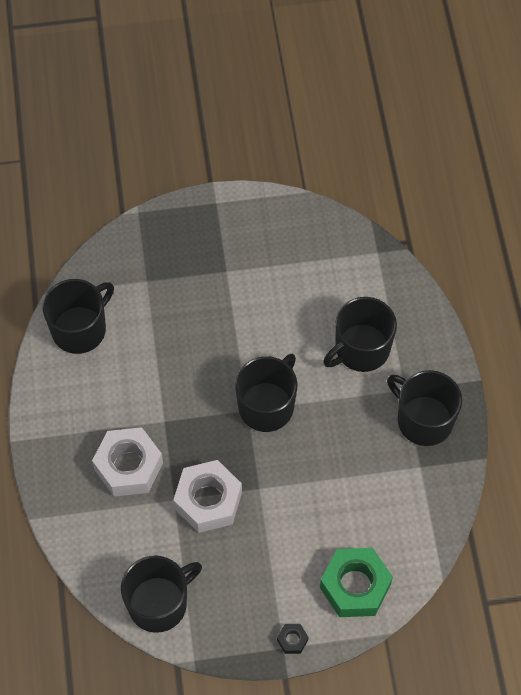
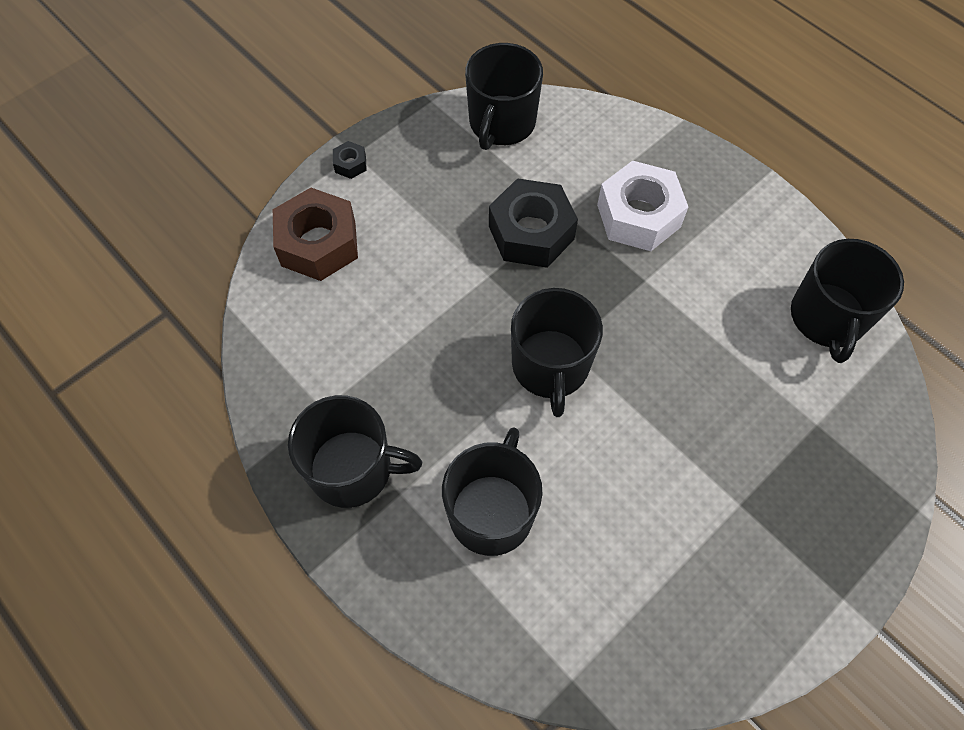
camera: 145 degrees right, 0 degrees up
(208, 500) = (531, 233): white nut -> black nut
(355, 586) = (318, 243): green nut -> brown nut

